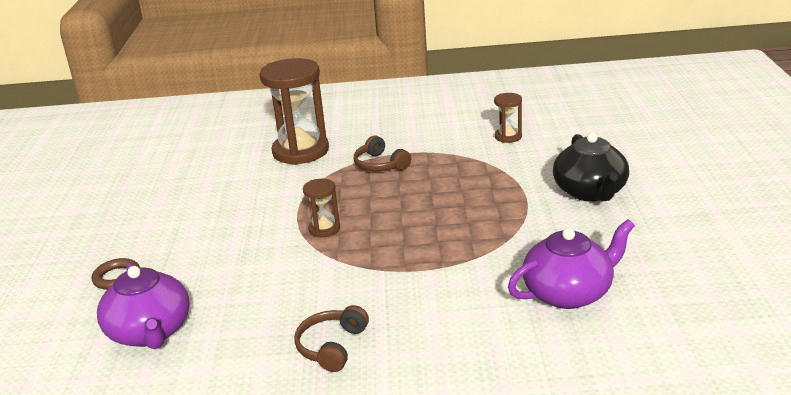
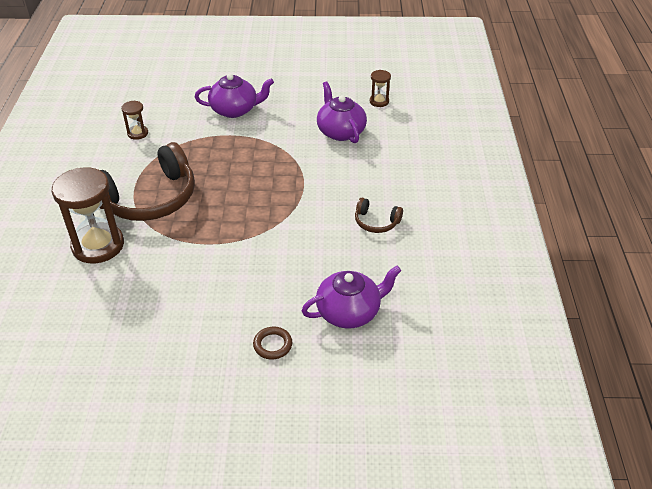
camera: 90 degrees left, 15 degrees up
(324, 229) = (238, 228): brown hourglass -> brown hourglass (379, 101)
(380, 165) = (149, 198): brown headphones -> brown headphones, size x2.21
(590, 192) = (235, 110): black teapot -> purple teapot

